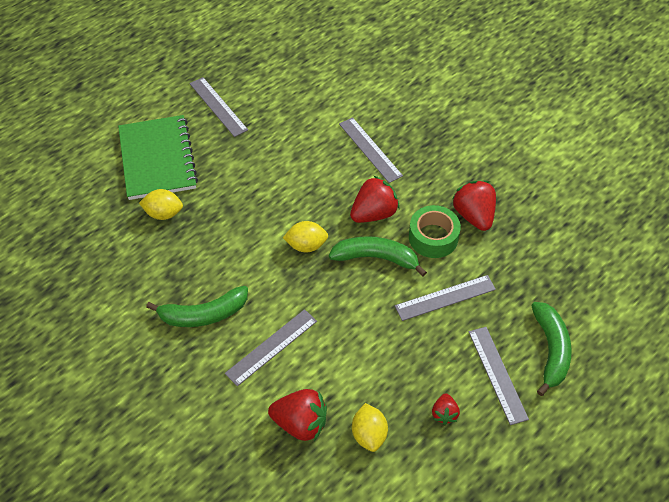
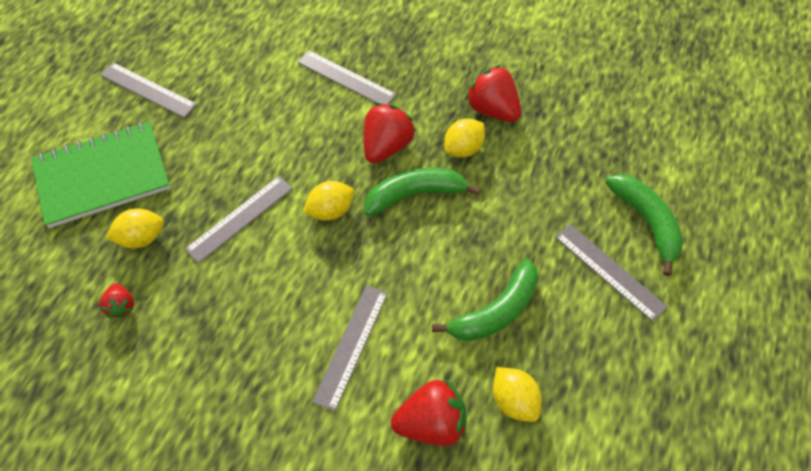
camera: 25 degrees left, 5 degrees up
(157, 159) = (103, 176): green notebook -> green notebook turned 75 degrees counterclockwise
(203, 314) = (251, 340): green banana -> green banana (495, 311)
(433, 237) = (463, 149): green tape -> yellow lemon
(444, 414) = (580, 339): red strawberry -> red strawberry (121, 306)
(445, 298) = (511, 209): grey ruler -> grey ruler (240, 218)

